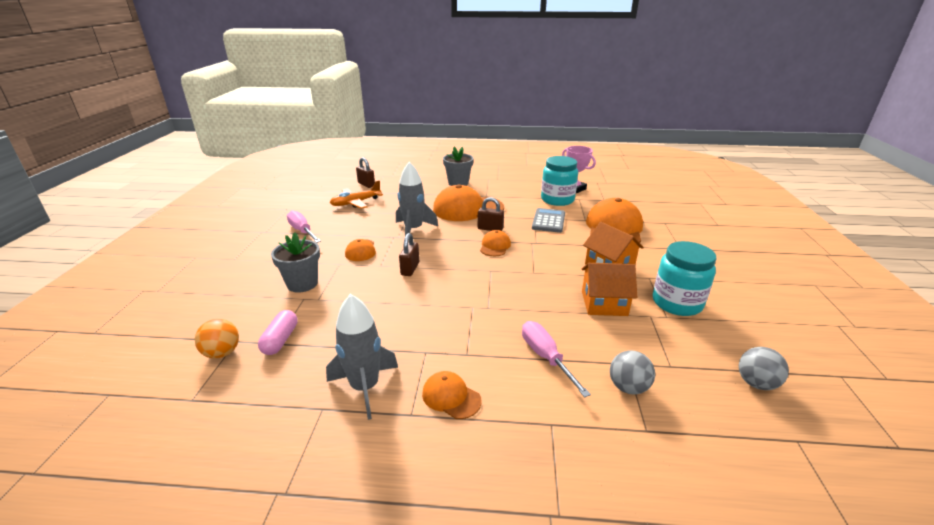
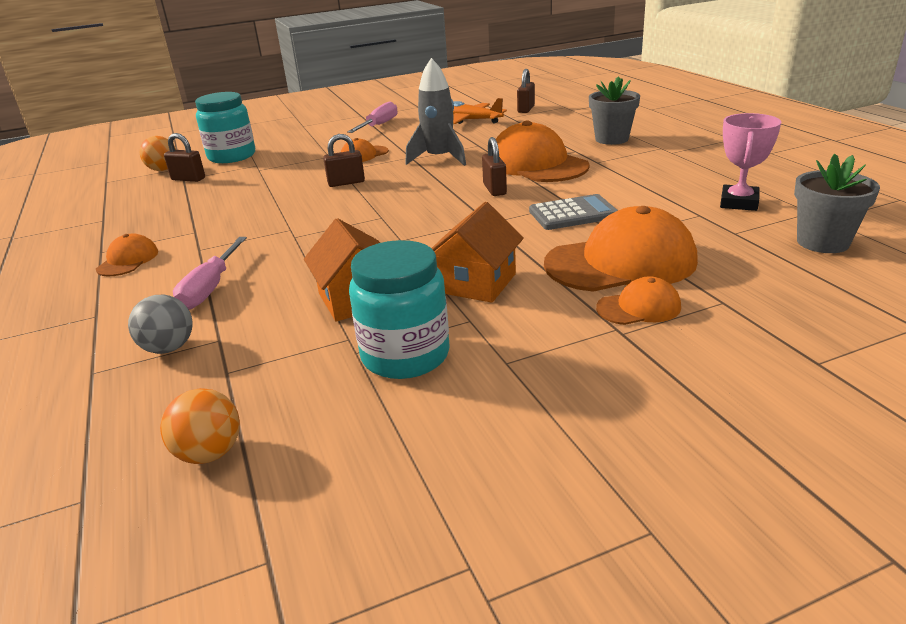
camera: 65 degrees right, 0 degrees up
(280, 340) = (188, 179): pink capsule -> brown padlock
(302, 284) = (280, 157): grey flower pot -> grey flower pot (822, 242)
(365, 387) = (133, 225): grey rocket -> none
(495, 246) = (448, 204): orange cap -> orange cap (639, 307)
(545, 357) = (210, 288): pink screwdriver -> pink screwdriver turned 150 degrees clockwise
(557, 200) = (665, 202): turquoise jar -> turquoise jar (232, 156)
(756, 383) = (210, 453): grey ball -> orange ball

